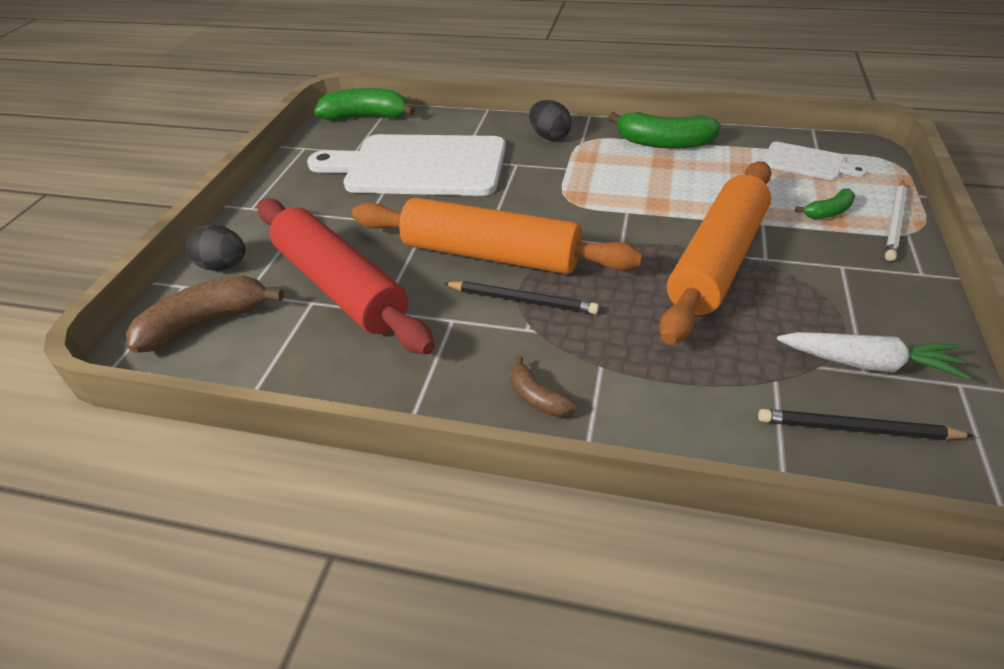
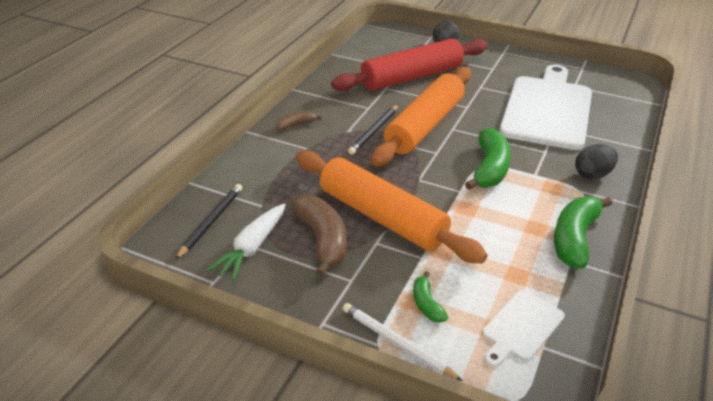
camera: 100 degrees right, 5 degrees down
(206, 323) = (396, 44): brown banana -> brown banana (322, 240)
(366, 117) = (633, 92): green banana -> green banana (489, 169)

